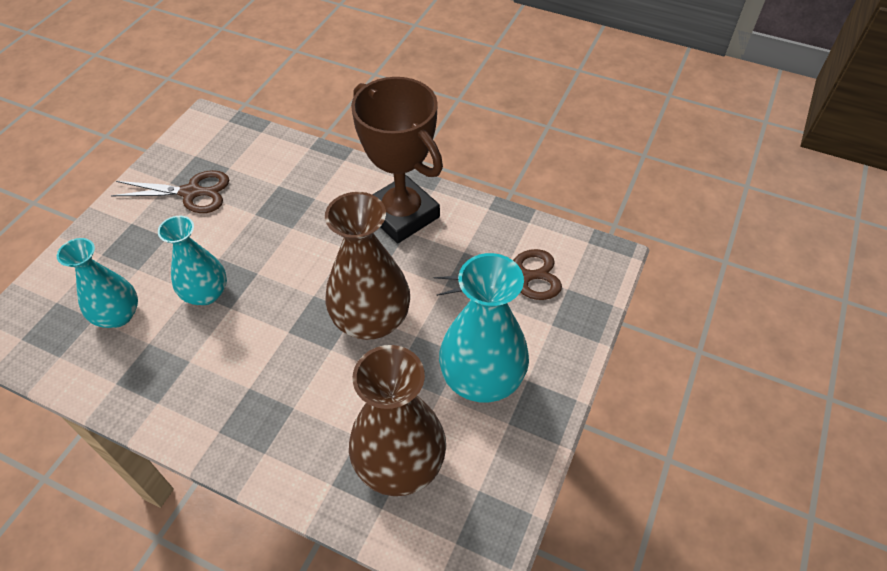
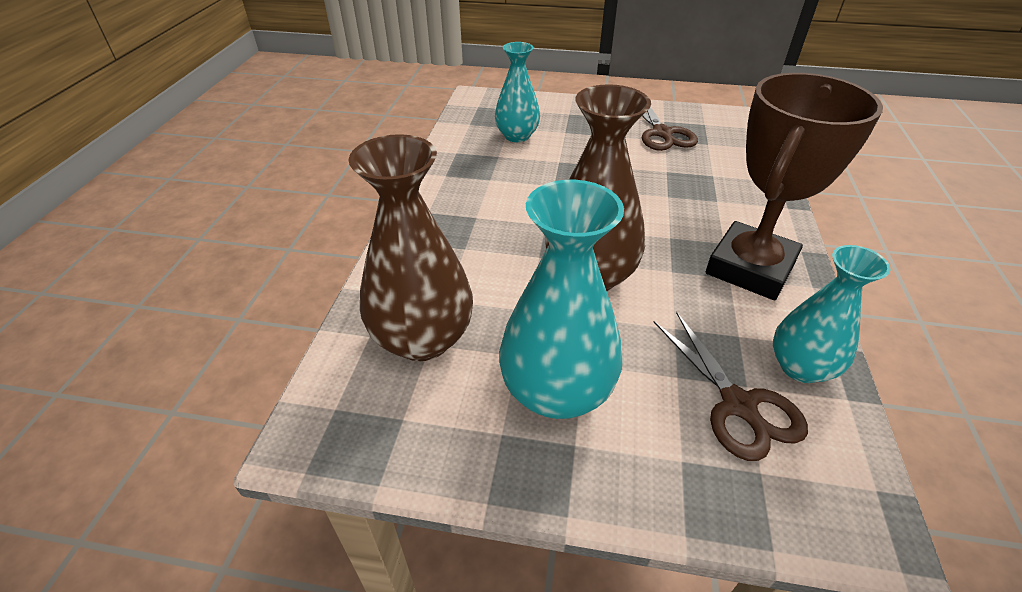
camera: 75 degrees right, 10 degrees down
(206, 293) = (561, 169): turquoise vase -> turquoise vase (800, 367)

